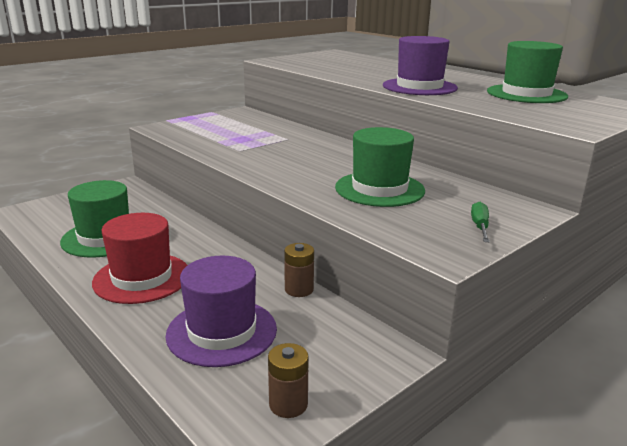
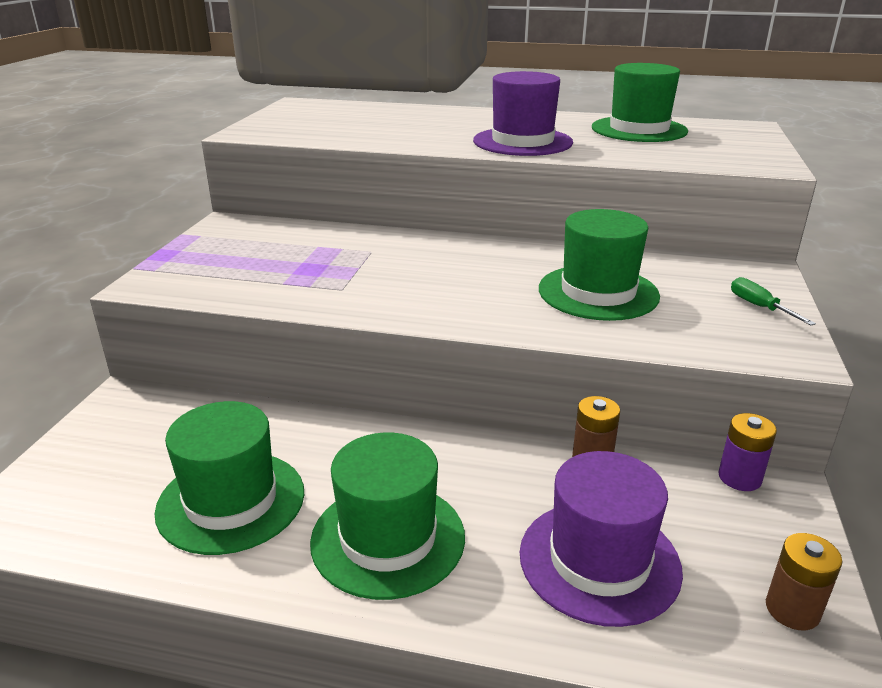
camera: 35 degrees left, 5 degrees up
(142, 278) = (388, 538): red hat -> green hat
(375, 335) = (739, 478): none -> purple battery

